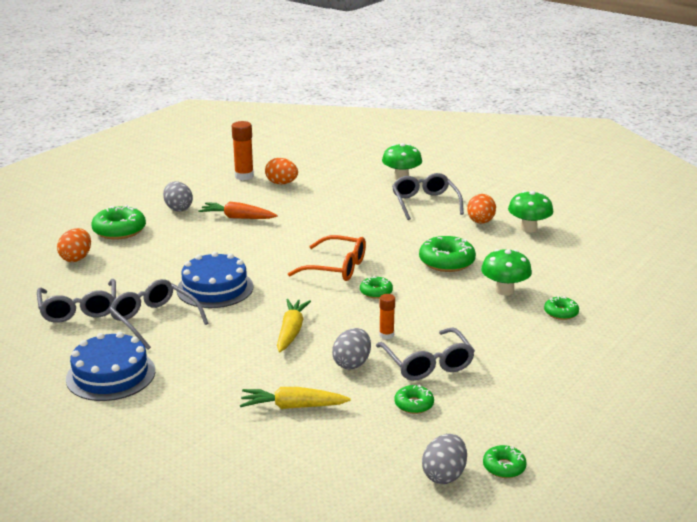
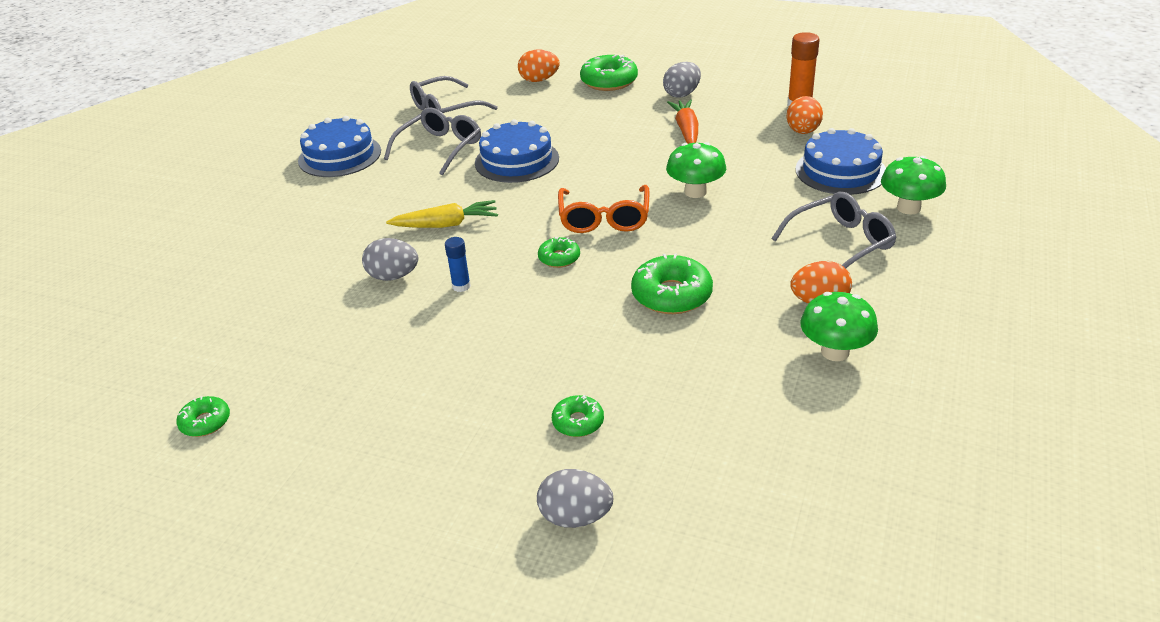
camera: 75 degrees right, 10 degrees up
(293, 406) = (304, 260): yellow carrot -> none
(343, 184) = (840, 171): none -> blue cake
(386, 335) = (461, 286): orange glue stick -> blue glue stick
(414, 404) = (320, 334): green donut -> none
(427, 364) = (407, 328): grey glasses -> none
(444, 475) = (191, 380): grey egg -> grey egg (575, 517)
(504, 290) = (617, 359): green mushroom -> green mushroom (695, 192)

